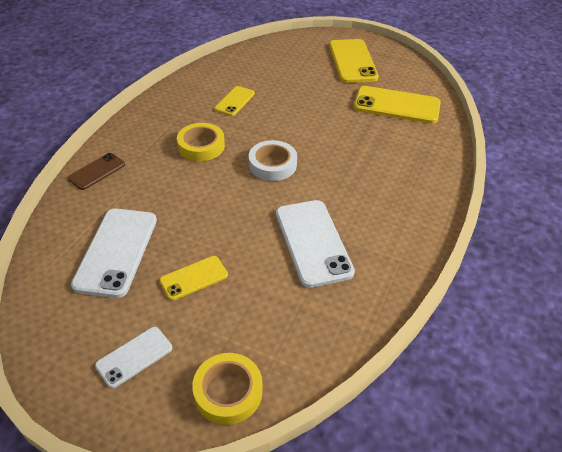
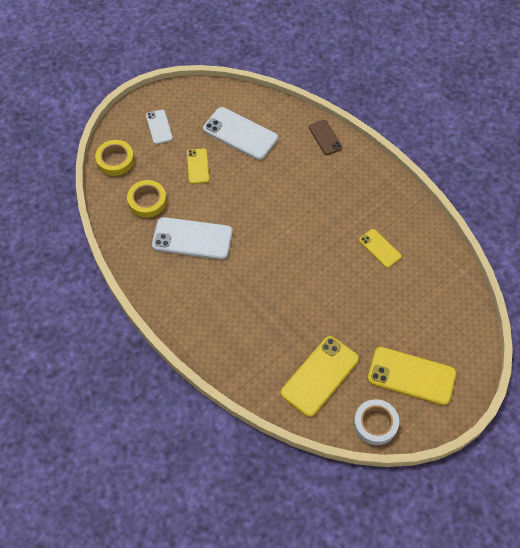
camera: 115 degrees right, 15 degrees up
(201, 146) = (327, 206): yellow tape -> yellow tape (147, 201)
(272, 164) = (282, 245): white tape -> white tape (375, 424)

